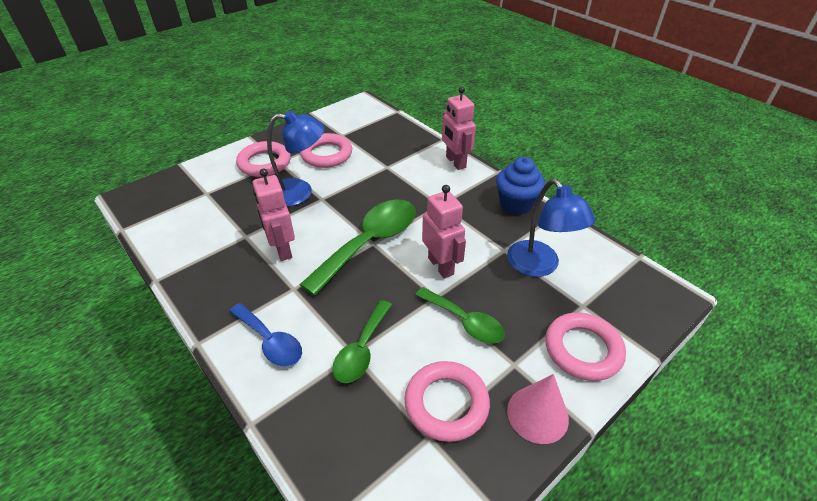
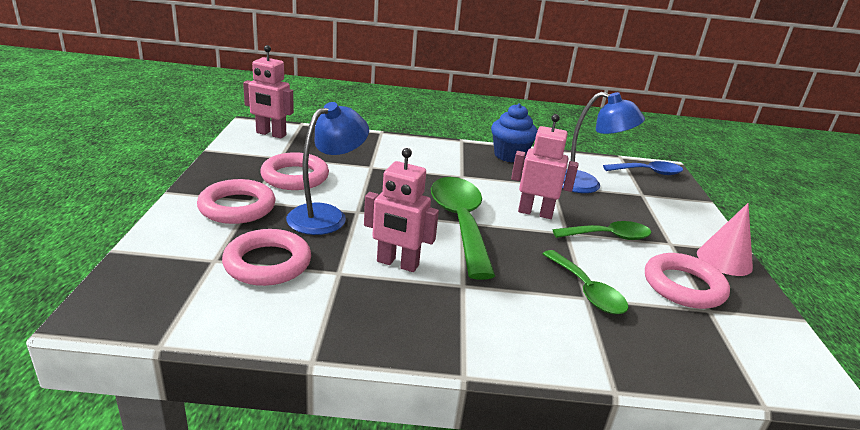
camera: 50 degrees left, 15 degrees down
(270, 341) = (519, 330): blue spoon -> blue spoon (648, 172)
(455, 162) = (420, 144): pink robot -> pink robot (271, 134)
(583, 349) = (682, 216): pink ring -> pink ring (267, 263)

